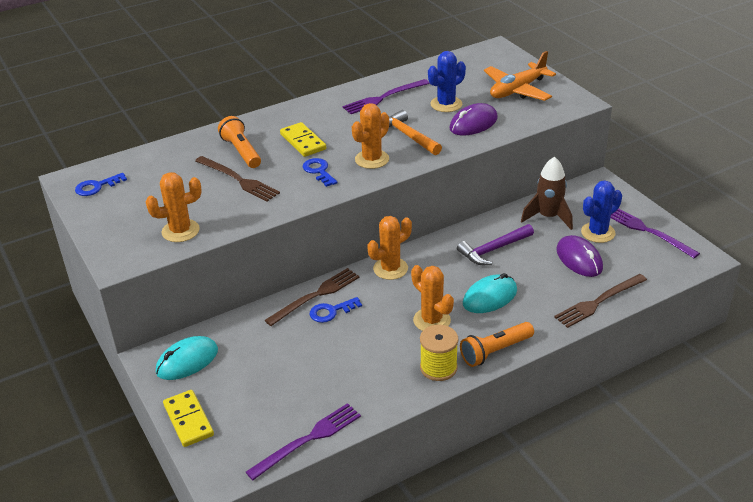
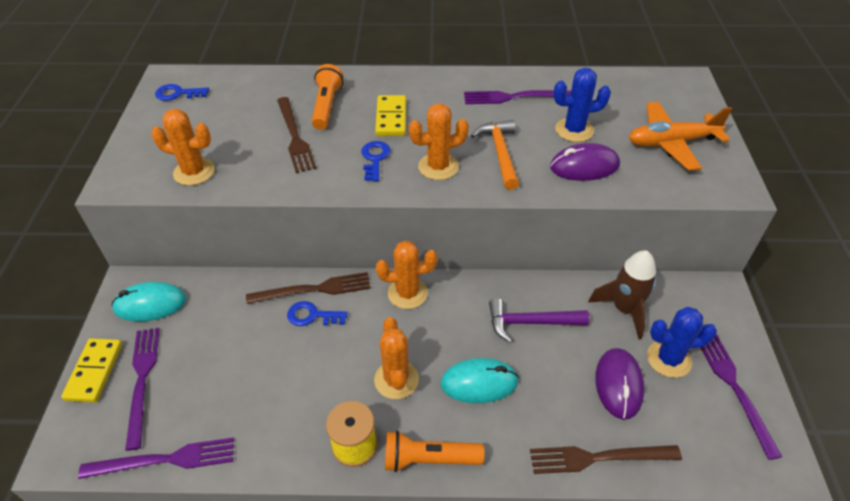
camera: 30 degrees right, 10 degrees up
(236, 407) = (142, 380): none -> purple fork

